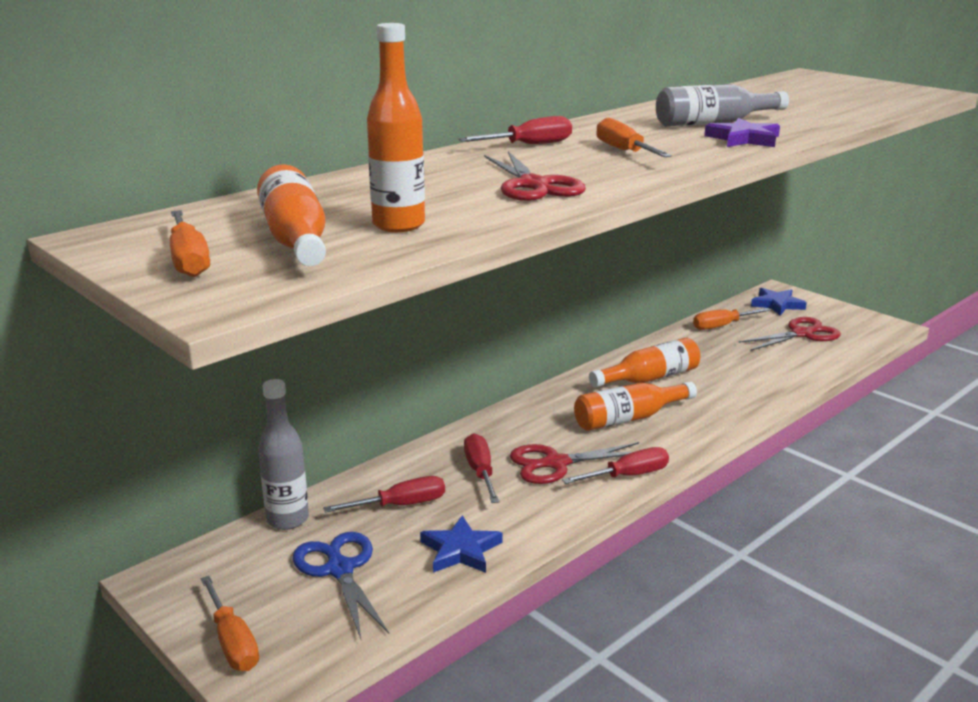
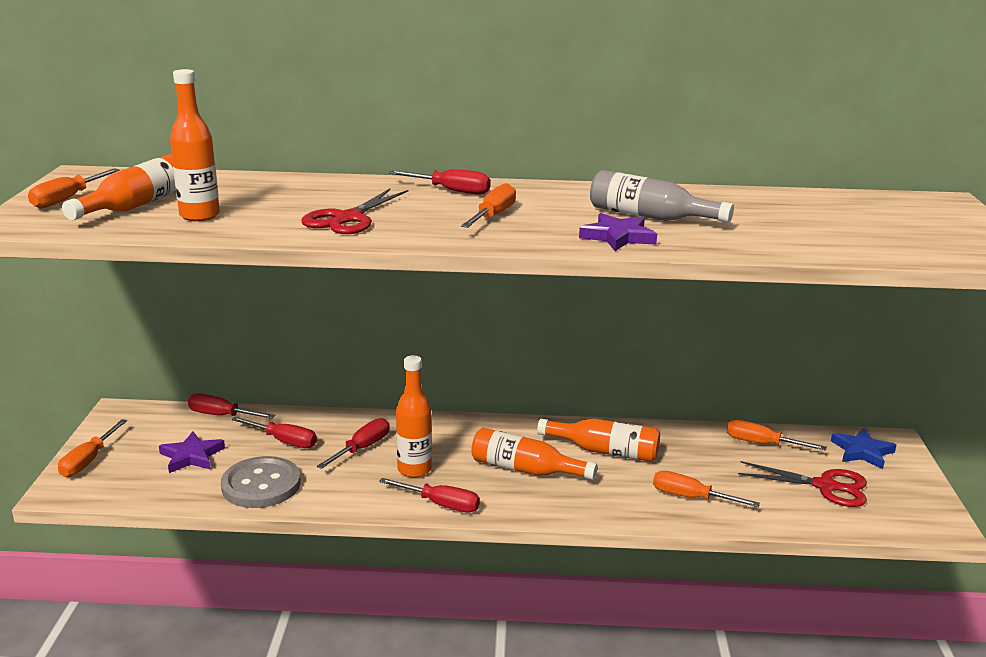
camera: 45 degrees right, 0 degrees up
(288, 519) = (221, 415): grey bottle -> red screwdriver
(339, 569) = (191, 456): blue scissors -> purple star
(461, 550) = (261, 485): blue star -> grey button
(555, 463) = (414, 469): red scissors -> orange bottle
(755, 379) = (690, 497): none -> orange screwdriver

